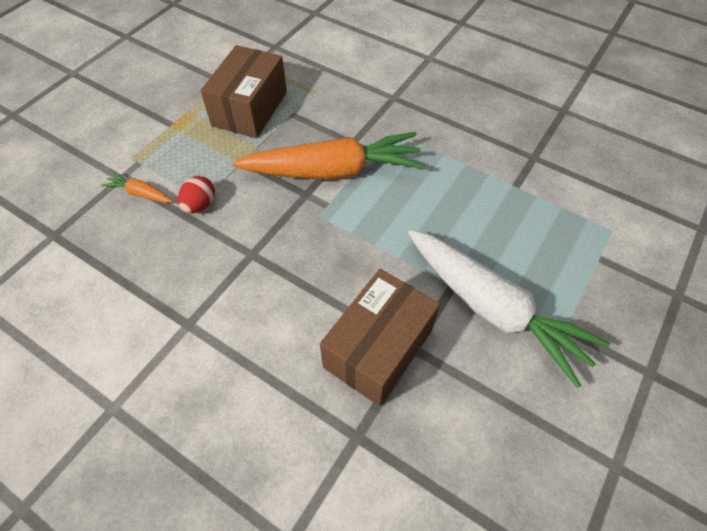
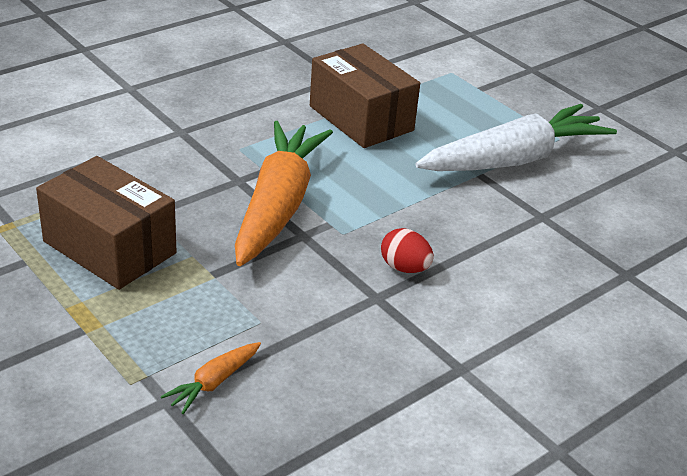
camera: 75 degrees left, 20 degrees down
(200, 205) = (271, 327): red egg -> red egg (404, 268)
(378, 348) = (536, 237): brown box -> brown box (361, 118)

